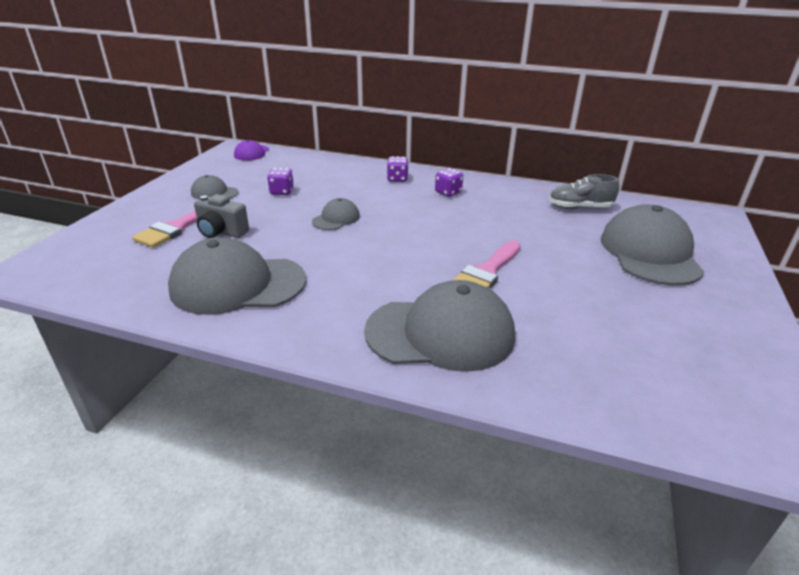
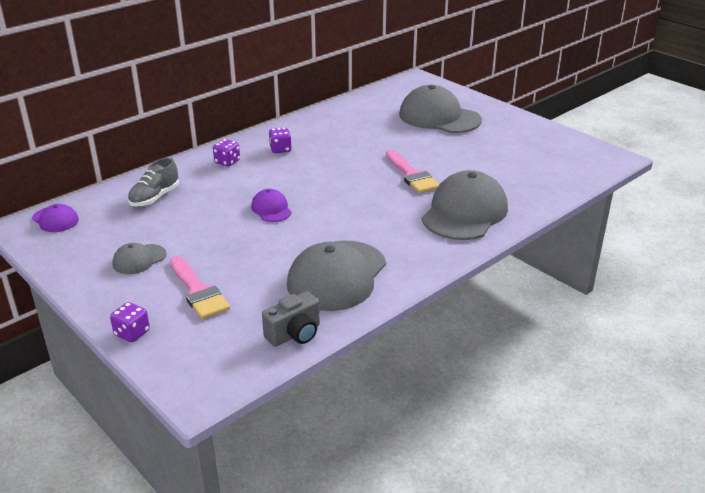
camera: 60 degrees left, 0 degrees up
(221, 232) = (235, 269): grey camera -> grey camera (295, 334)
(282, 192) = (184, 222): purple dice -> purple dice (132, 333)
(336, 218) = (271, 209): grey cap -> purple cap
(579, 207) = (361, 113): grey shoe -> grey shoe (154, 198)

